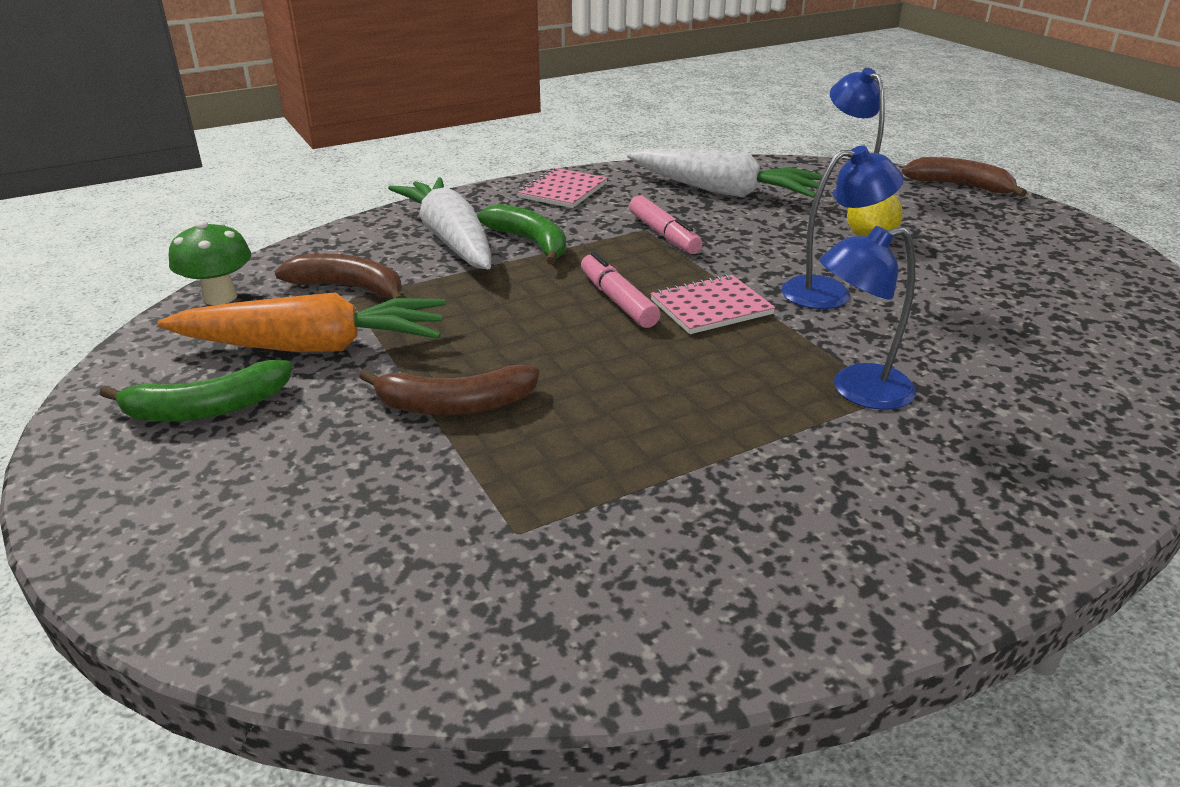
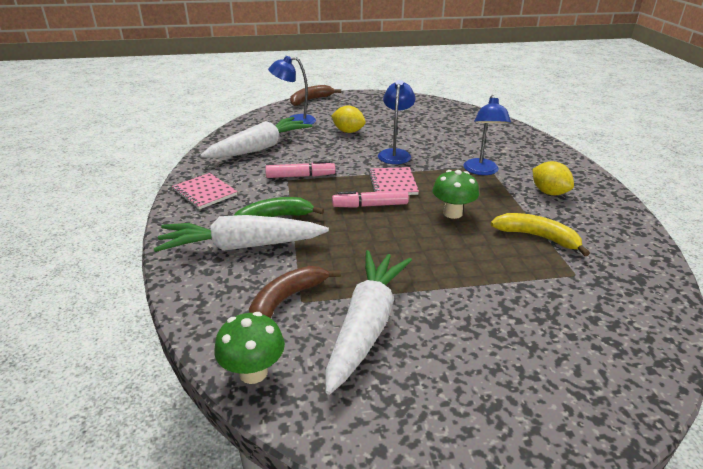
camera: 70 degrees left, 0 degrees up
(207, 408) = (432, 384): green banana -> none
(314, 346) = (367, 324): orange carrot -> white carrot
(454, 405) = (460, 276): brown banana -> none
(628, 478) = (537, 237): none -> yellow banana
(651, 376) = (452, 213): none -> green mushroom
(842, 487) = (549, 192): none -> yellow lemon

